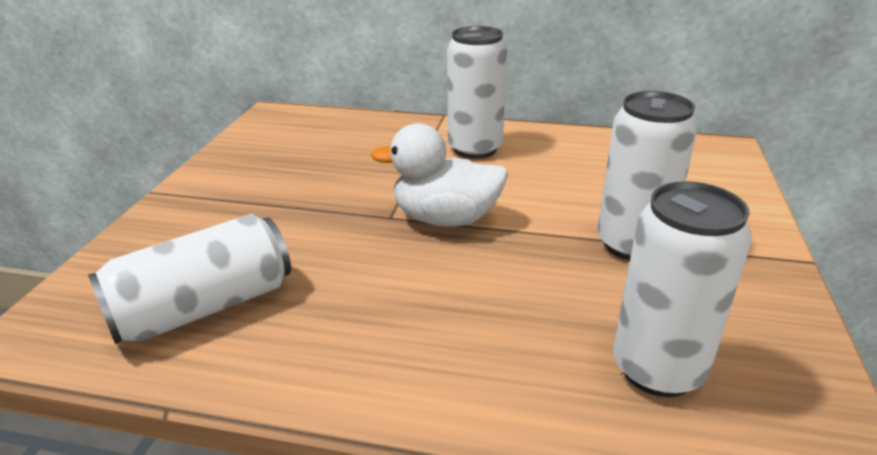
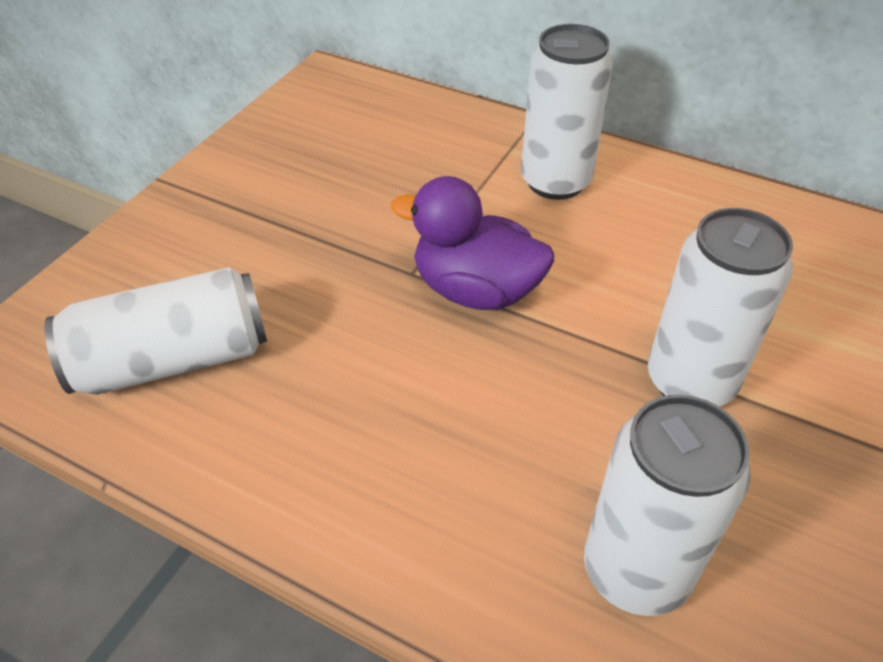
camera: 15 degrees right, 15 degrees up
(445, 219) = (475, 290): white duck -> purple duck

